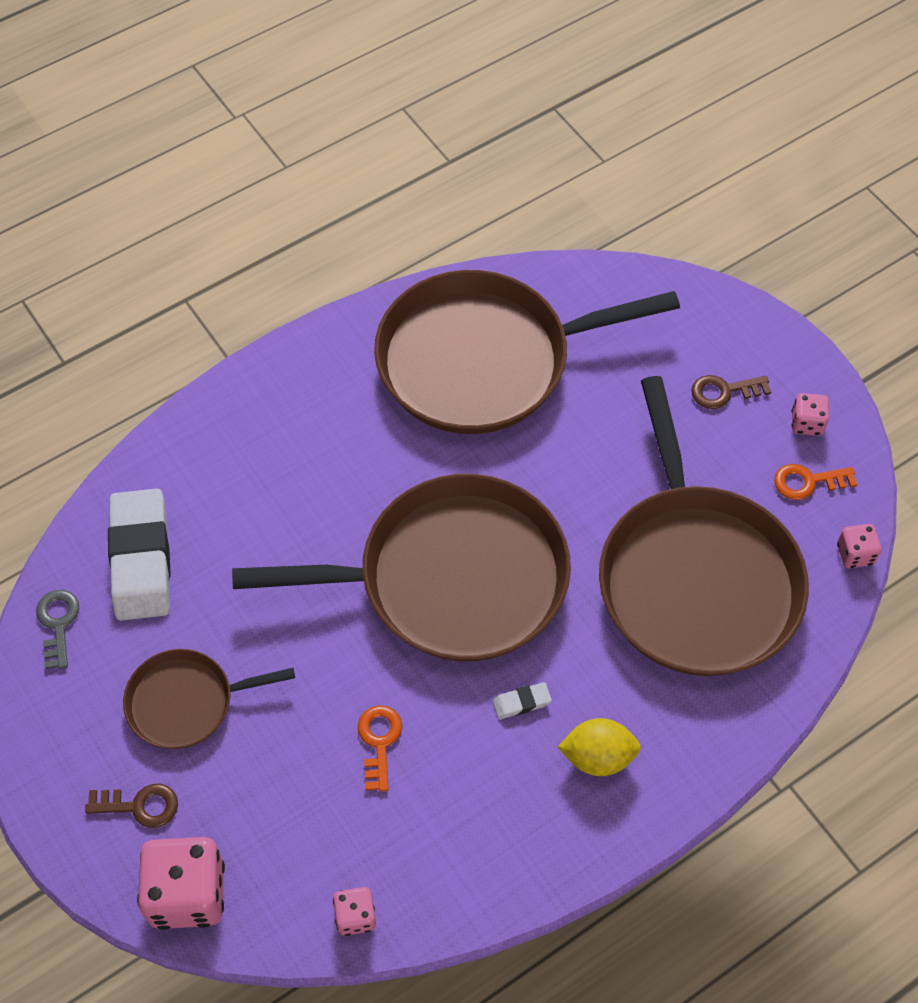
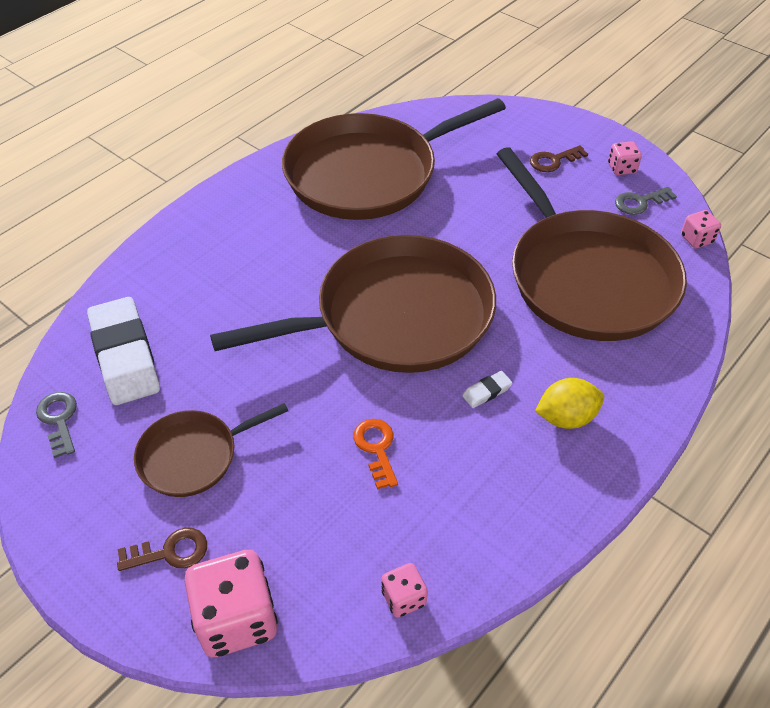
camera: 15 degrees left, 10 degrees down
(807, 482) = (640, 202): orange key -> grey key

